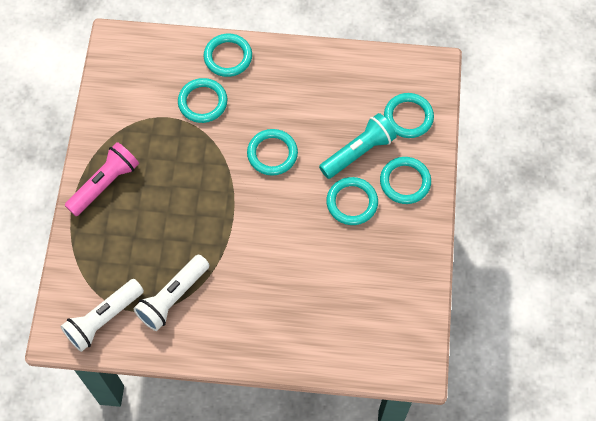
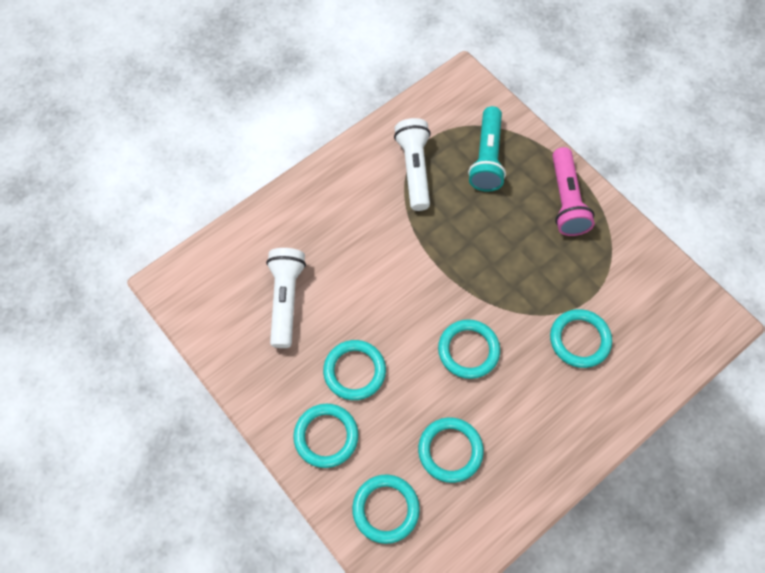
camera: 135 degrees right, 0 degrees up
(104, 319) = (445, 114): white flashlight -> white flashlight (286, 300)
(228, 57) = (612, 405): turquoise ring -> turquoise ring (450, 450)
(358, 152) = (396, 425): turquoise flashlight -> turquoise flashlight (487, 158)

